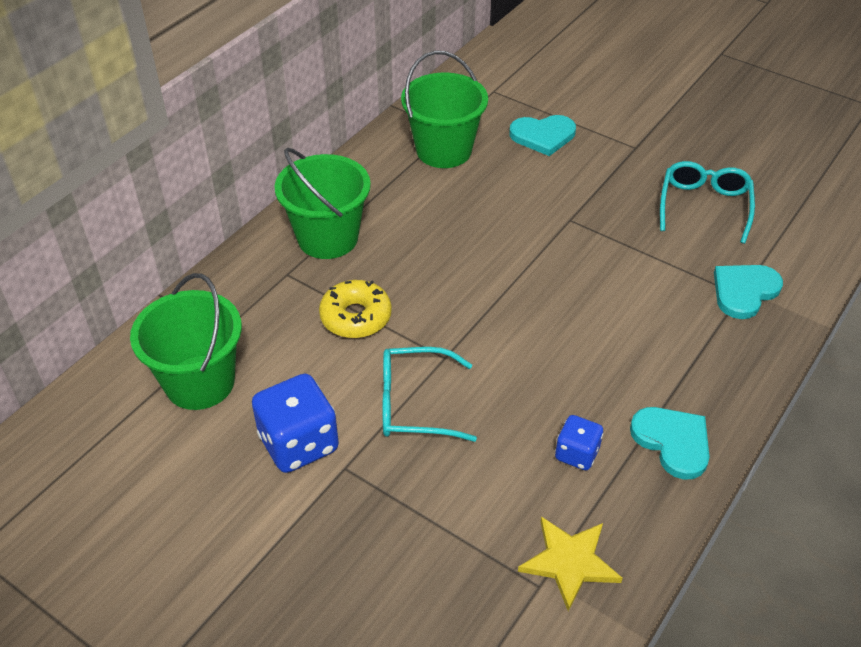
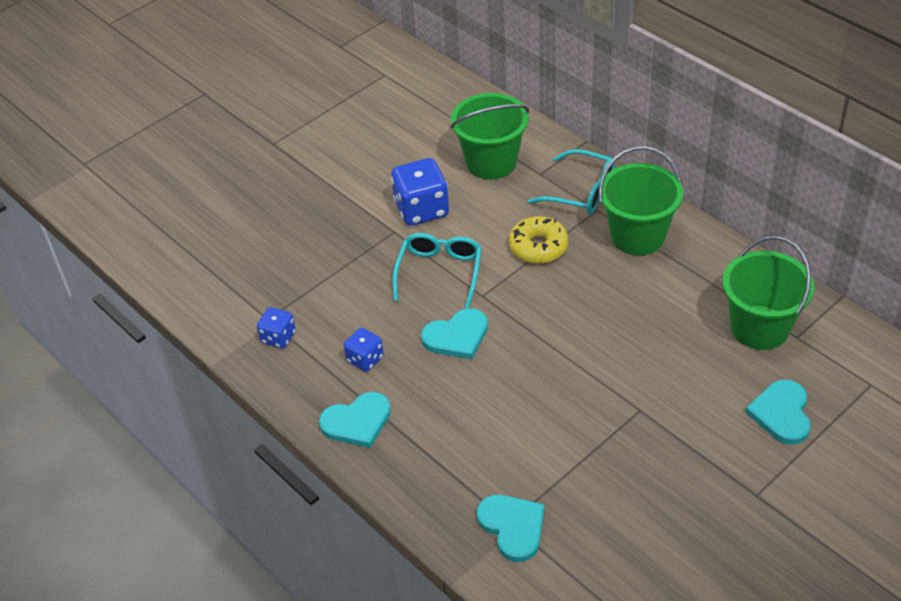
camera: 105 degrees right, 0 degrees up
(515, 371) = (457, 336): none -> turquoise heart
(569, 562) = (278, 337): yellow star -> blue dice
(704, 206) = (646, 531): turquoise glasses -> turquoise glasses (581, 191)

